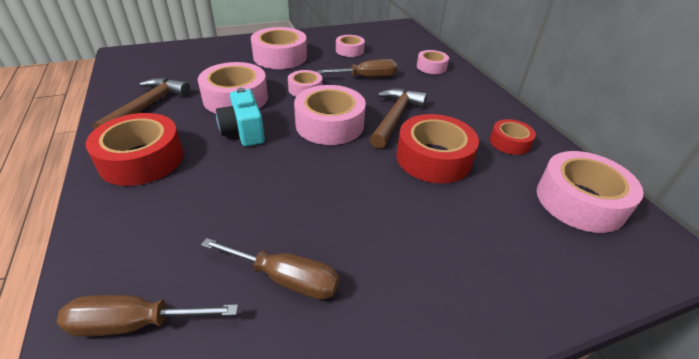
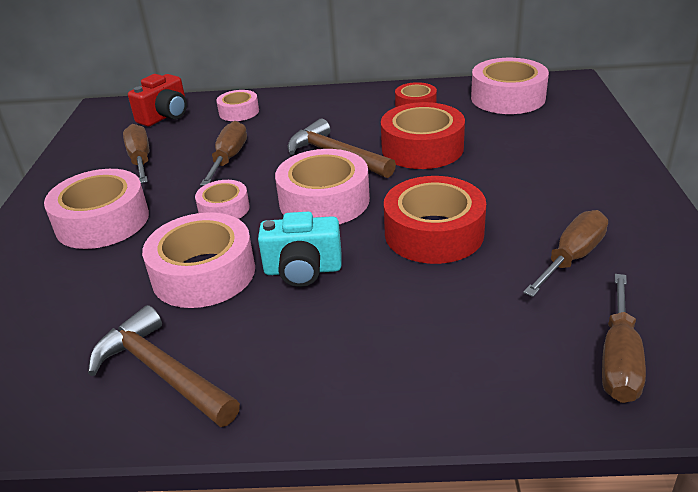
camera: 65 degrees left, 5 degrees down
(142, 159) = (321, 371): red tape -> red tape (434, 233)
(349, 50) = (140, 159): pink tape -> brown screwdriver
(406, 45) = (165, 116): none -> red camera

